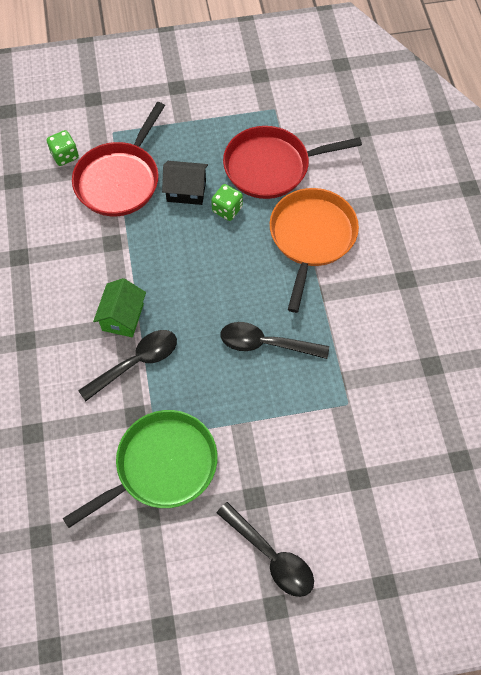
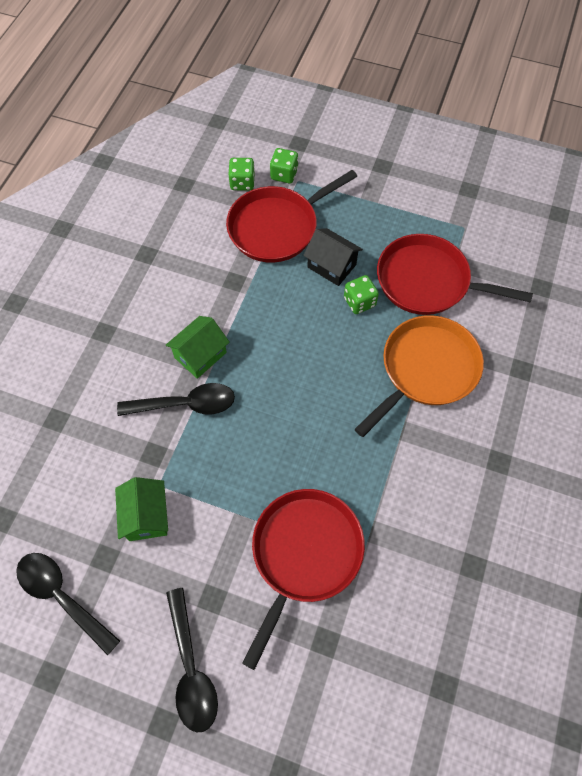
camera: 30 degrees right, 0 degrees up
(97, 132) = (284, 174): none -> green dice
(162, 466) = (146, 516): green pan -> green house
(265, 344) = (316, 451): black spoon -> black spoon (62, 596)
(304, 425) = (304, 554): none -> red pan

